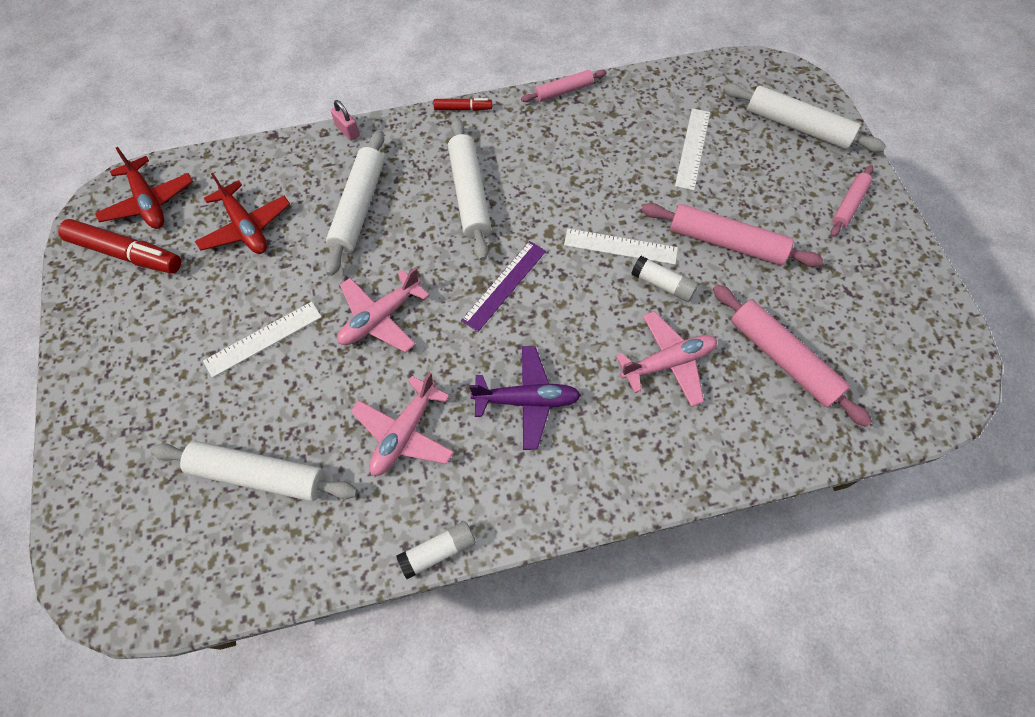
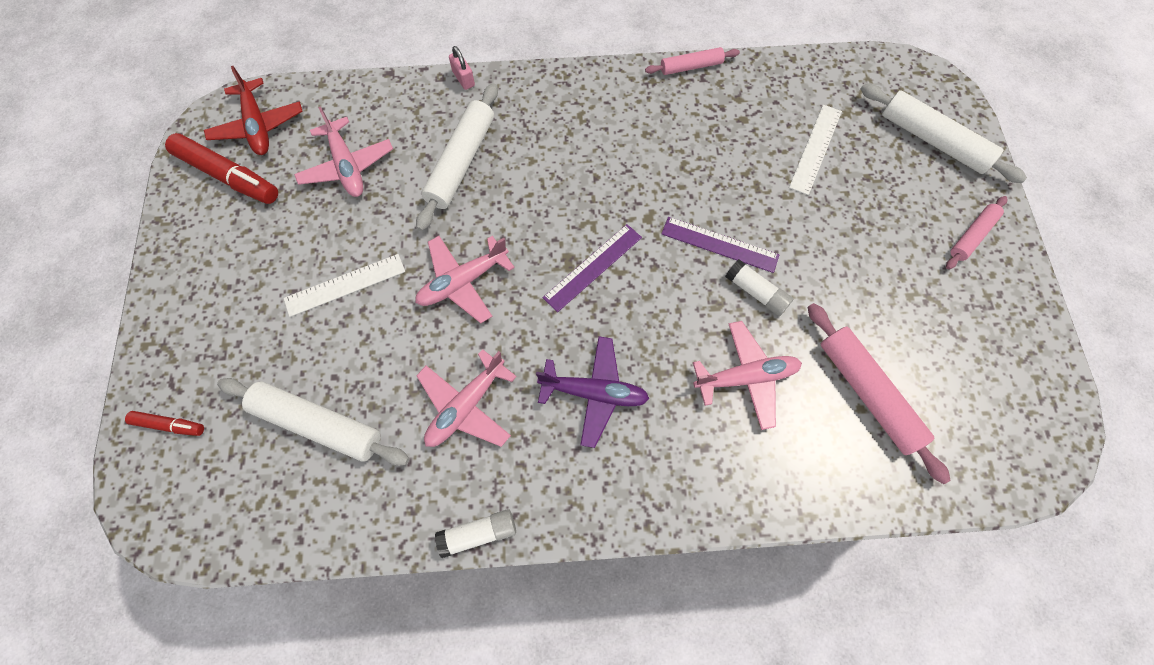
camera: 10 degrees right, 5 degrees up
(246, 227) = (347, 166): red plane -> pink plane
(463, 108) = (584, 71): red marker -> red marker (169, 425)
(469, 194) = (574, 164): white rolling pin -> none
(620, 247) = (719, 245): white ruler -> purple ruler
(726, 242) = (831, 257): pink rolling pin -> none

